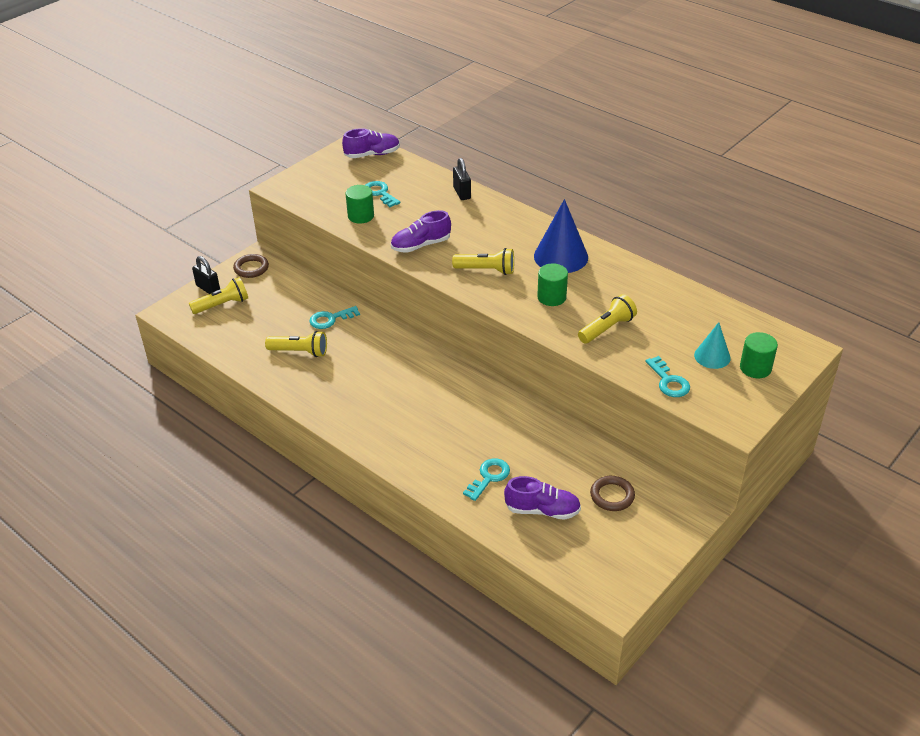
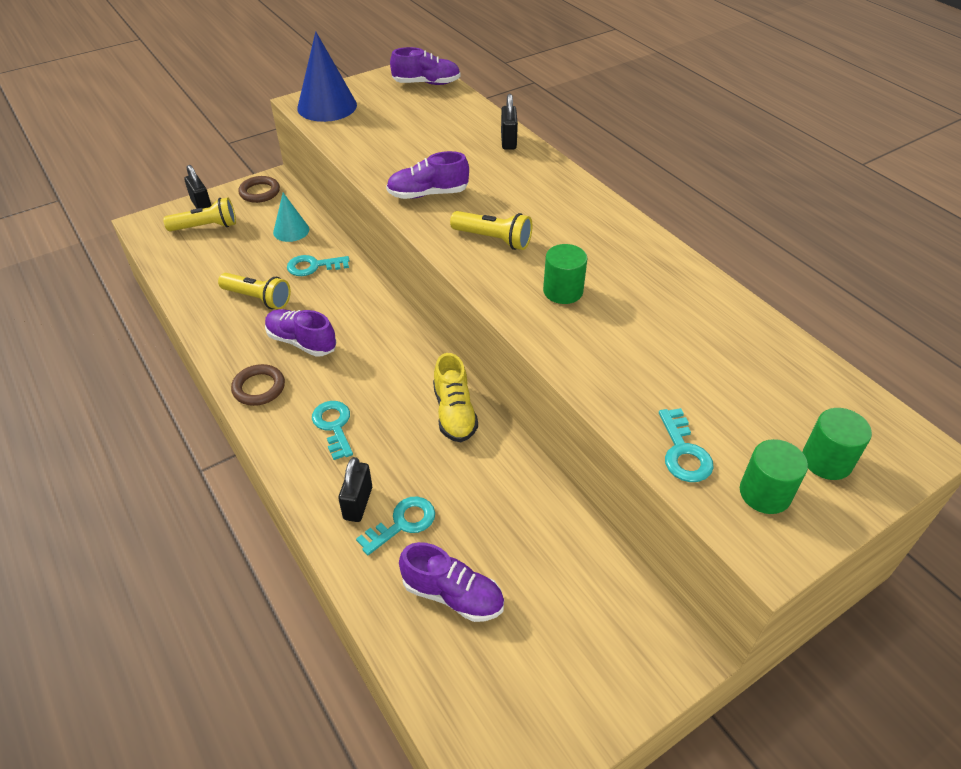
camera: 15 degrees right, 5 degrees up
(353, 376) = (302, 342): none -> purple shoe
(361, 216) = (376, 148): green cylinder -> green cylinder (765, 493)
(380, 193) = (412, 126): turquoise key -> turquoise key (334, 426)
(452, 472) = (358, 503): none -> black padlock
(491, 401) = (454, 413): none -> yellow shoe
(561, 256) = (598, 239): blue cone -> blue cone (327, 106)
(607, 328) = (621, 350): yellow flashlight -> none
(612, 496) = (560, 597): brown ring -> brown ring (259, 388)
(712, 356) = (763, 426): turquoise cone -> turquoise cone (291, 230)

